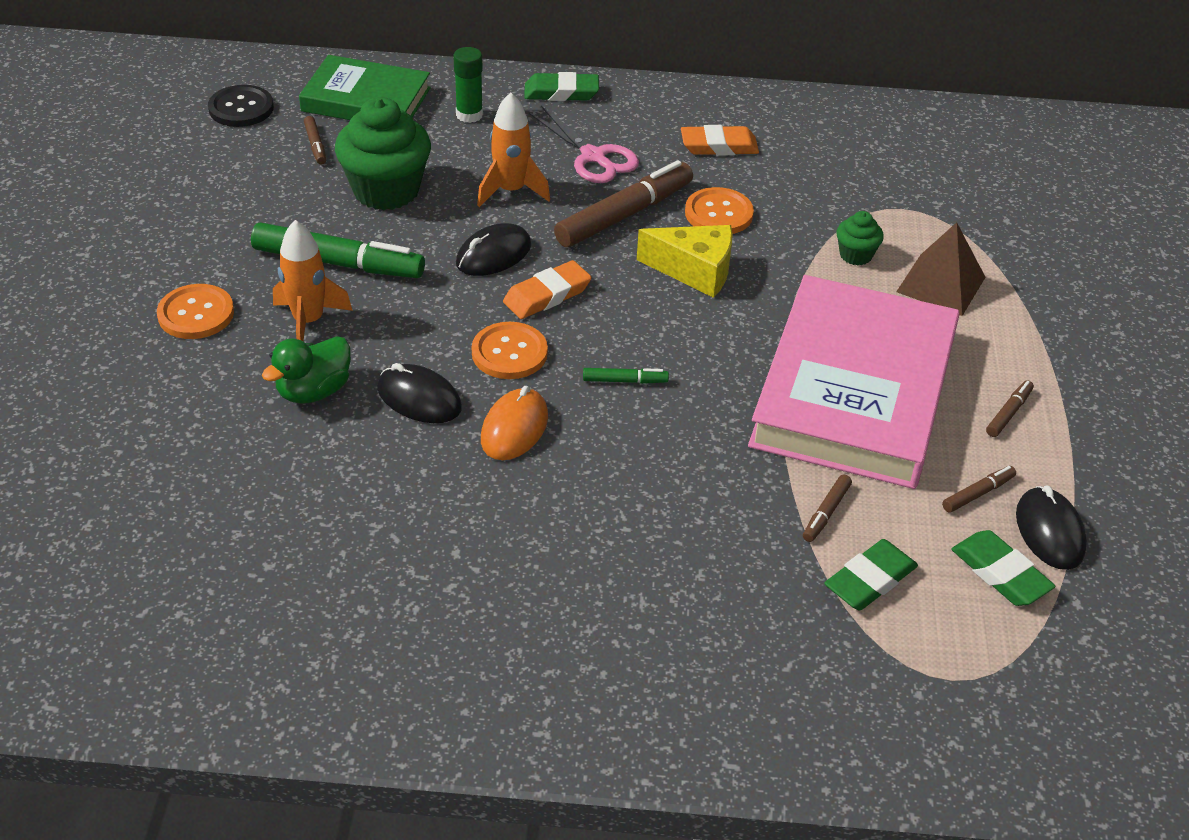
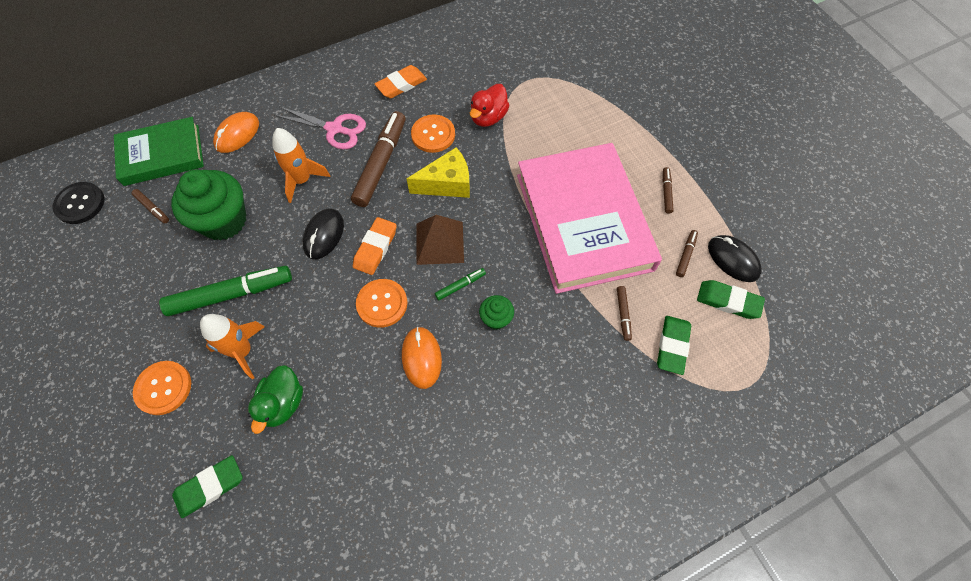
camera: 30 degrees left, 20 degrees up
(419, 398) = (351, 370): black mouse -> none
(469, 115) = (237, 134): green glue stick -> orange mouse
(561, 92) = (283, 89): green eraser -> green eraser (210, 487)
(811, 226) = (488, 117): none -> red duck
(855, 255) = (524, 126): green cupcake -> green cupcake (496, 319)
(941, 284) = (579, 123): brown pyramid -> brown pyramid (440, 242)

